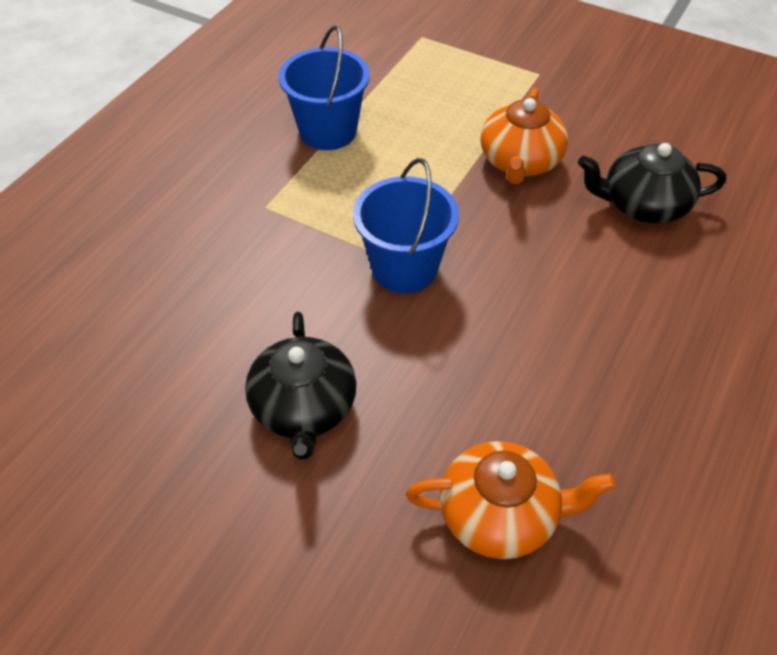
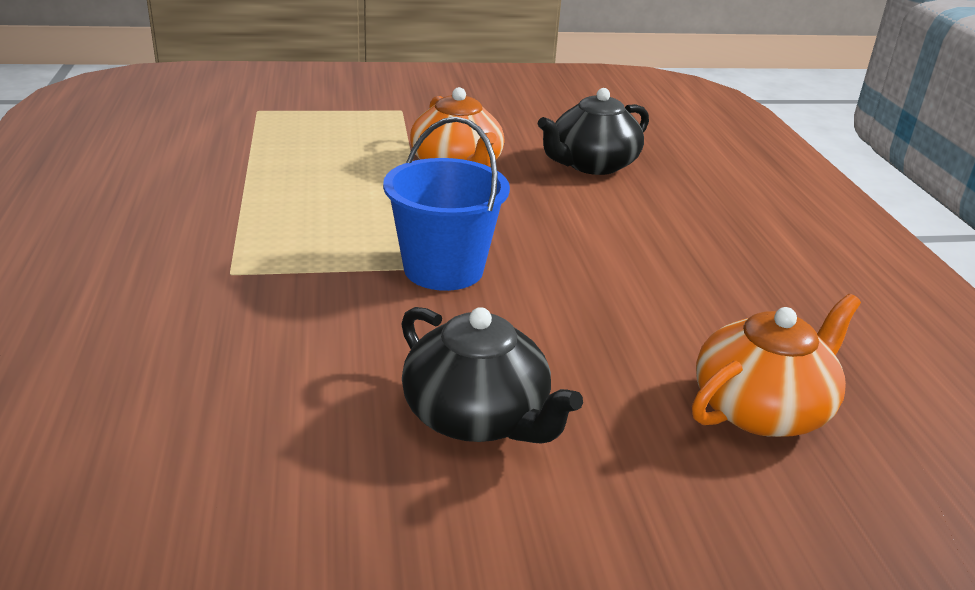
camera: 40 degrees left, 20 degrees down
(328, 131) = (235, 196): blue bucket -> none

